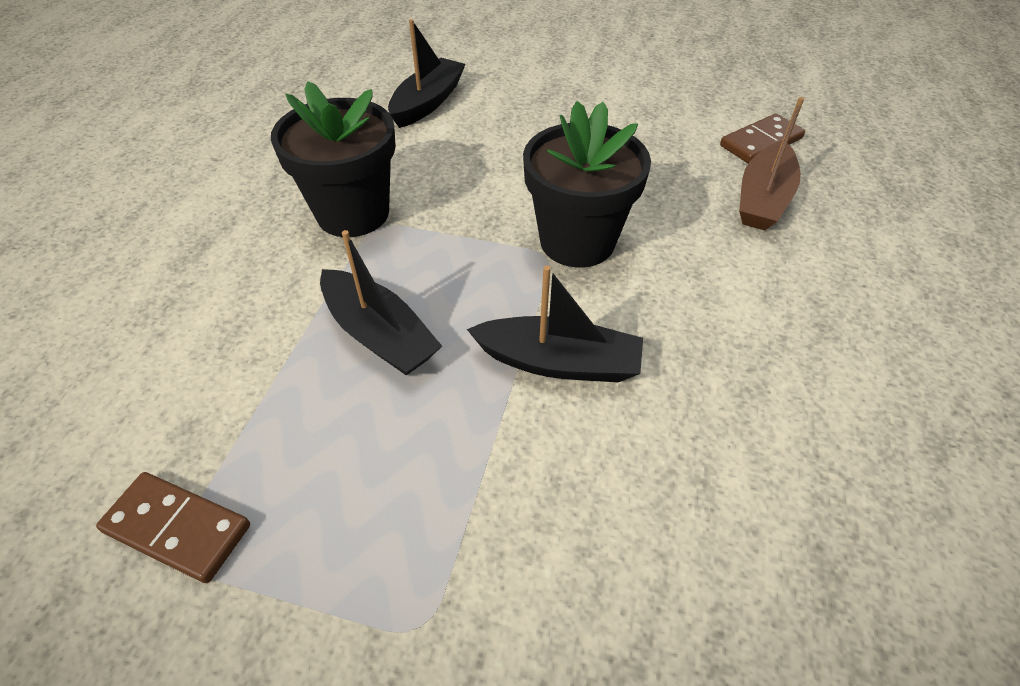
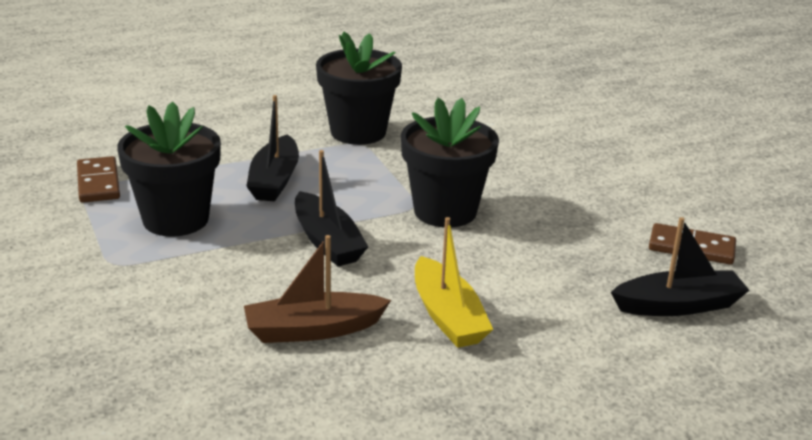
camera: 50 degrees right, 20 degrees down
(372, 484) = (176, 219): none -> black flower pot
(428, 102) = (506, 108): black boat -> black boat (678, 305)
(763, 199) = (612, 268): brown boat -> brown boat (313, 330)
(778, 348) = (447, 316): none -> yellow boat

